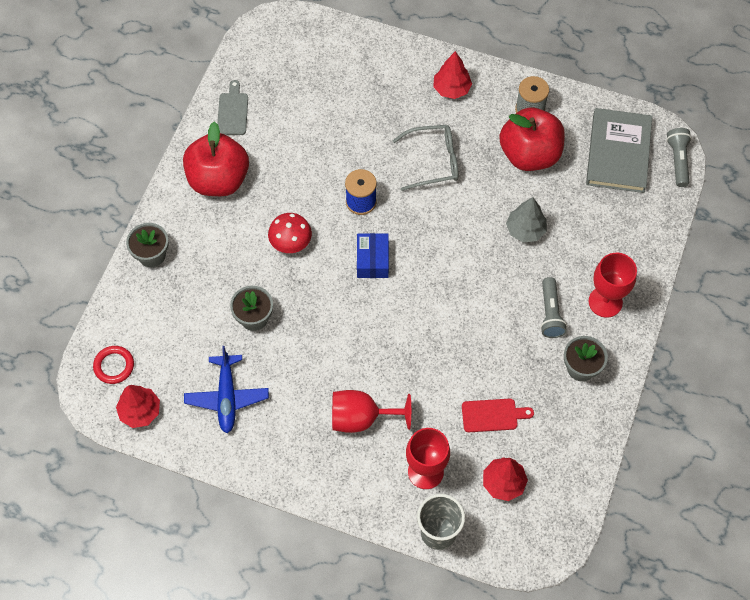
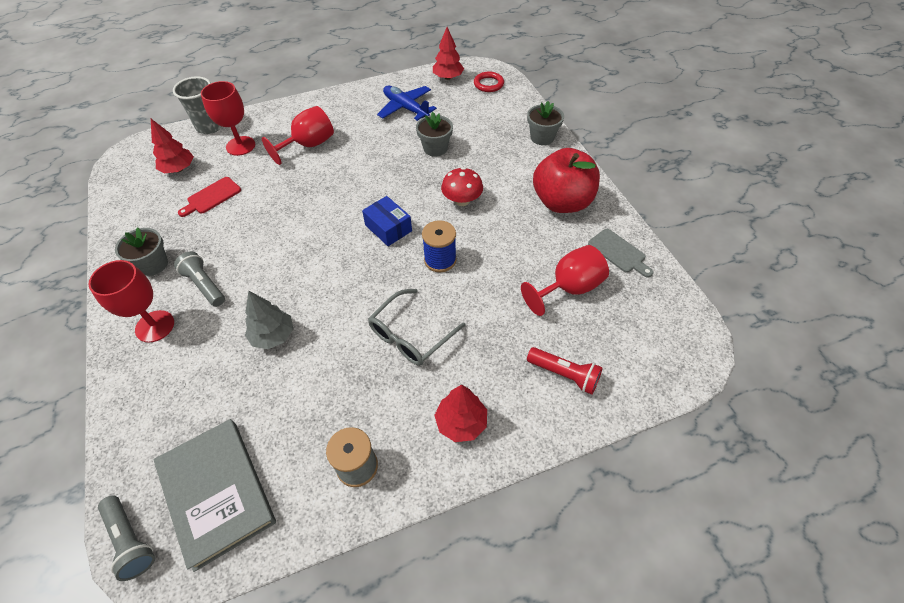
camera: 140 degrees right, 10 degrees down
(298, 114) = (569, 288): none -> red goblet
(364, 69) = (564, 375): none -> red flashlight
(529, 154) = (320, 412): red apple -> none

